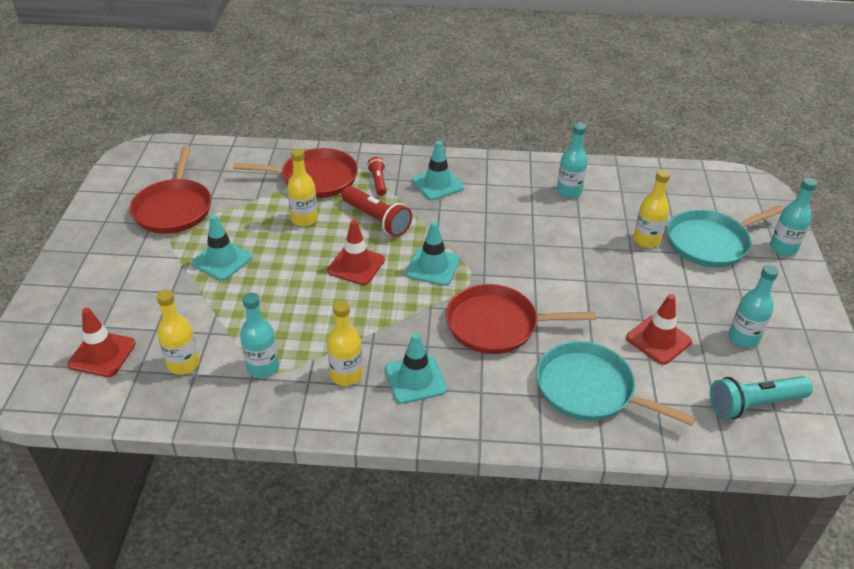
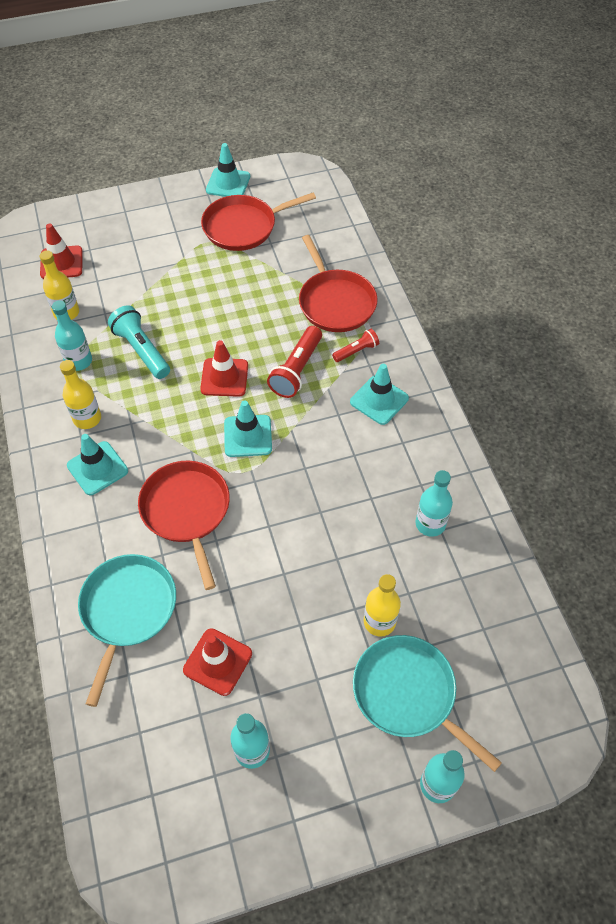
camera: 70 degrees right, 15 degrees up
(222, 260) = (192, 285): turquoise traffic cone -> turquoise traffic cone (228, 183)
(304, 219) = (271, 317): yellow bottle -> none
(754, 404) = (154, 772): turquoise flashlight -> turquoise flashlight (142, 350)

